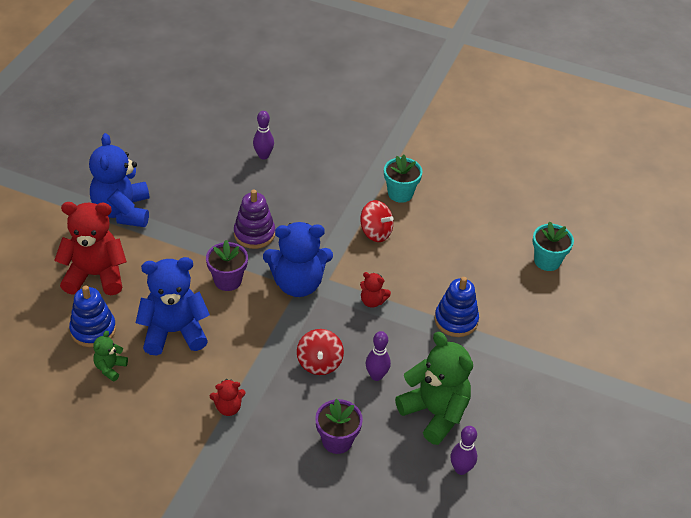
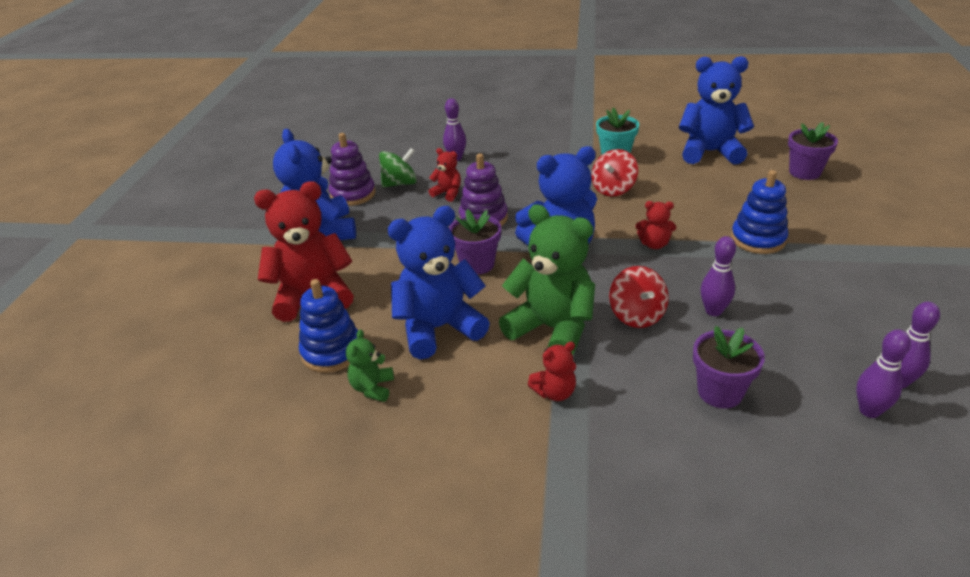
camera: 10 degrees left, 10 degrees down
(161, 175) = (353, 194): none -> purple stacking toy
(204, 173) = (400, 183): none -> green spinning top
(238, 197) = (447, 193): none -> red teddy bear
(375, 232) = (613, 189): red spinning top -> red spinning top turned 105 degrees clockwise
(425, 483) = (869, 411): none -> purple bowling pin
(435, 413) = (812, 330): green teddy bear -> green teddy bear (552, 329)
(484, 213) = (710, 152): none -> blue teddy bear
(547, 261) = (804, 172): turquoise flower pot -> purple flower pot

